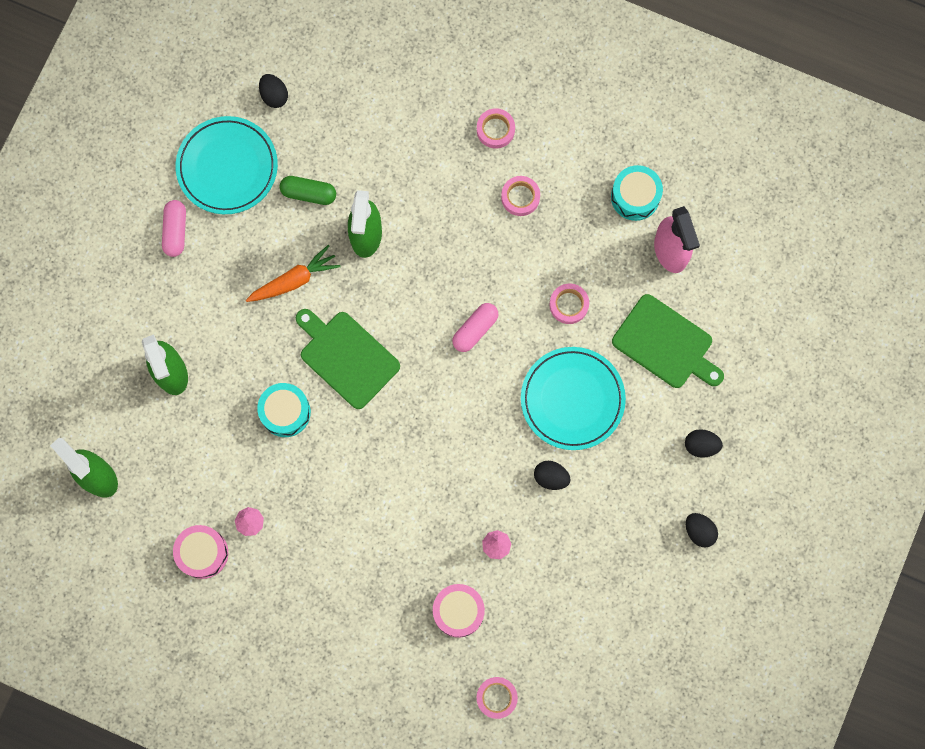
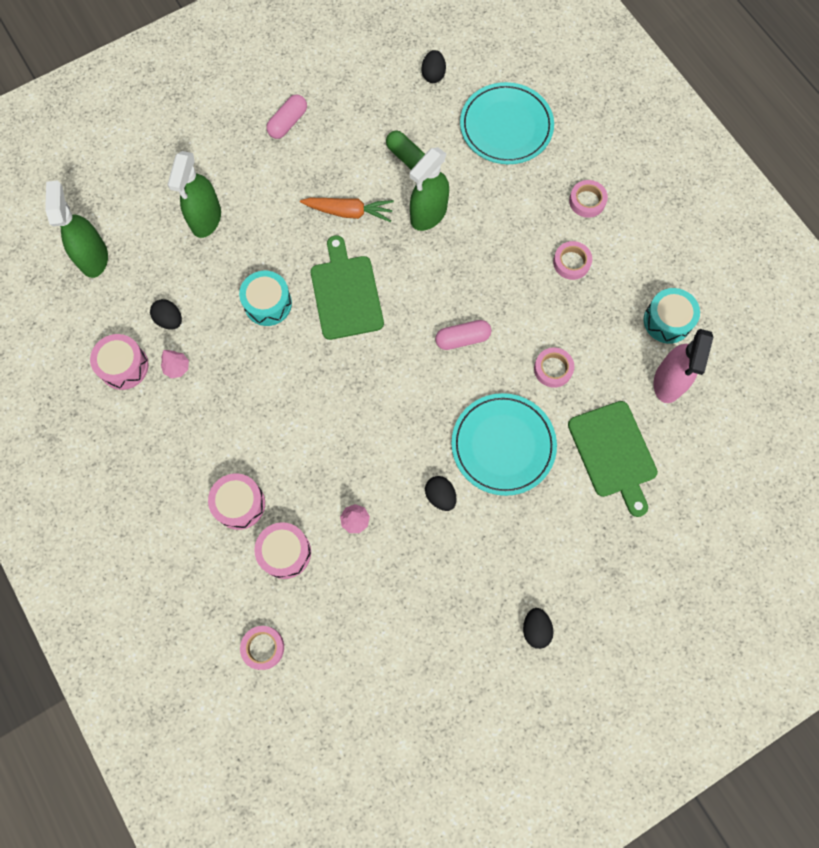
camera: 35 degrees right, 5 degrees down
(227, 167) = (360, 102): turquoise plate -> turquoise plate (506, 127)
(391, 599) = (239, 504): none -> pink drum
(701, 445) = (587, 557): black egg -> black egg (169, 320)

